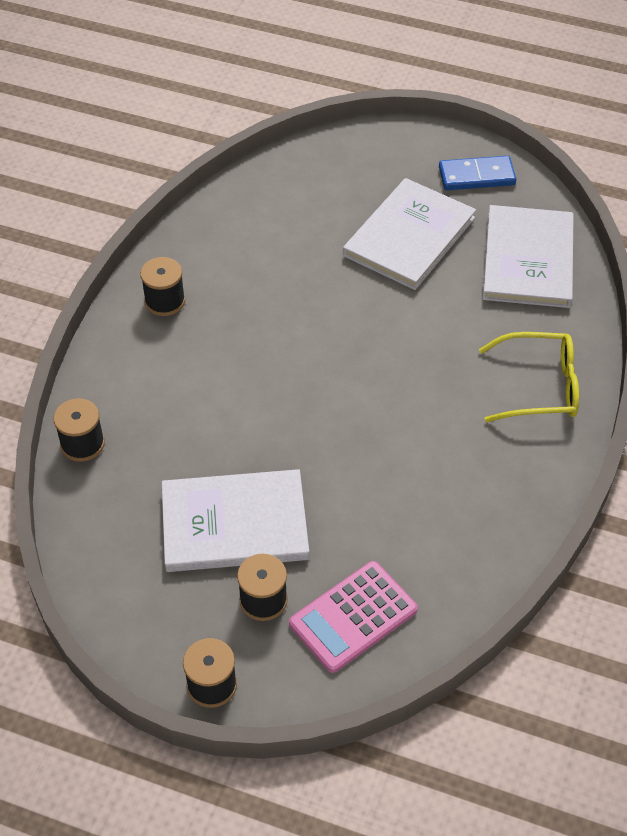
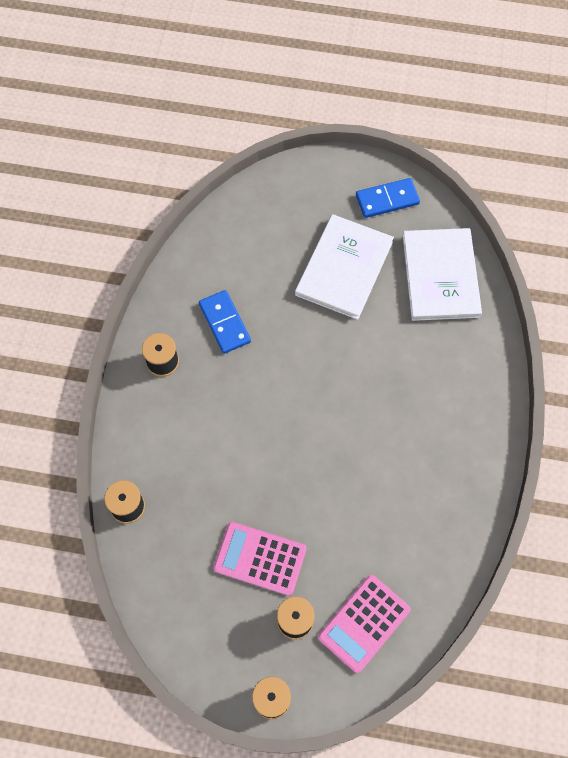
camera: 10 degrees left, 15 degrees up
(234, 524) = (260, 558): white book -> pink calculator
(250, 272) = (225, 323): none -> blue domino
(539, 387) = (468, 395): yellow glasses -> none

